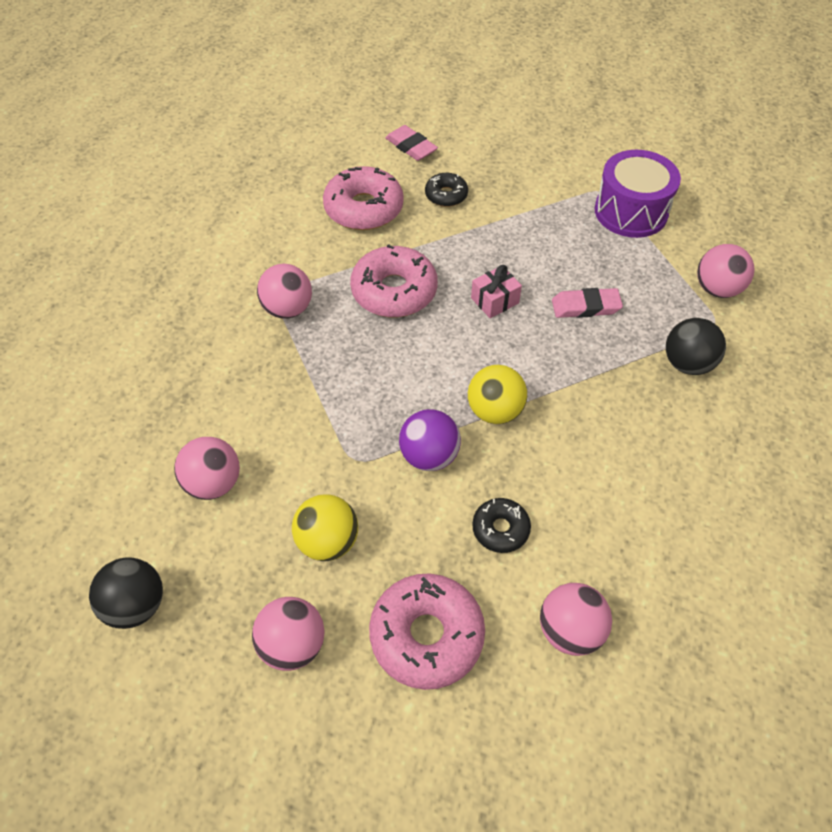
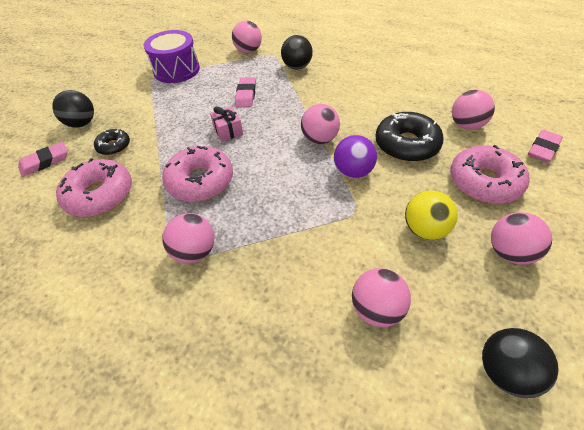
camera: 80 degrees left, 5 degrees down
(484, 153) = (82, 123): none -> black ball
(495, 411) = (319, 139): yellow ball -> pink ball
(500, 529) = (406, 145): black donut -> black donut, size x1.82
(524, 756) = (543, 149): none -> pink eraser

